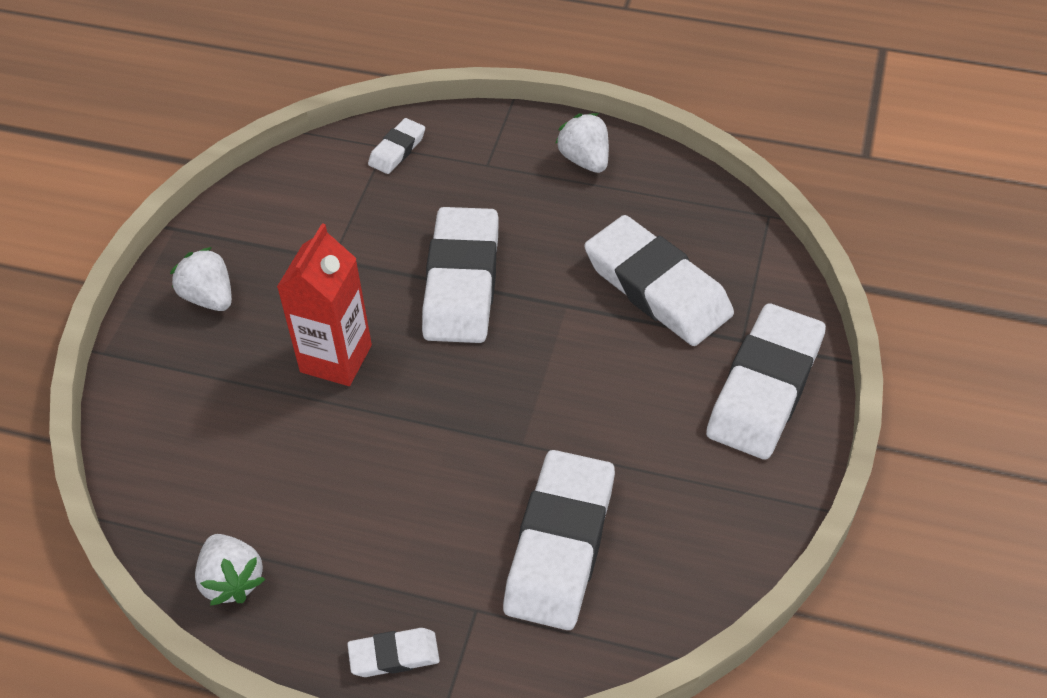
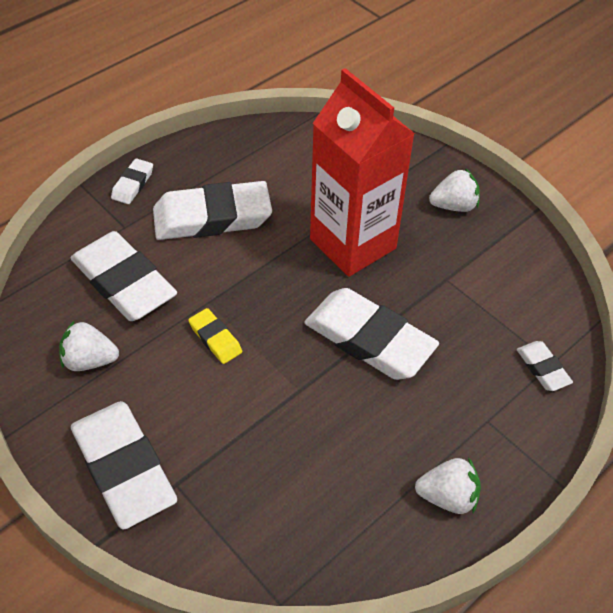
camera: 120 degrees right, 0 degrees up
(232, 580) = (235, 144): white strawberry -> white strawberry (90, 360)
(336, 358) = (353, 244): red carton -> red carton, size x1.53
(564, 406) = (215, 339): none -> yellow eraser
(657, 288) = (269, 459): white eraser -> white eraser (212, 217)

